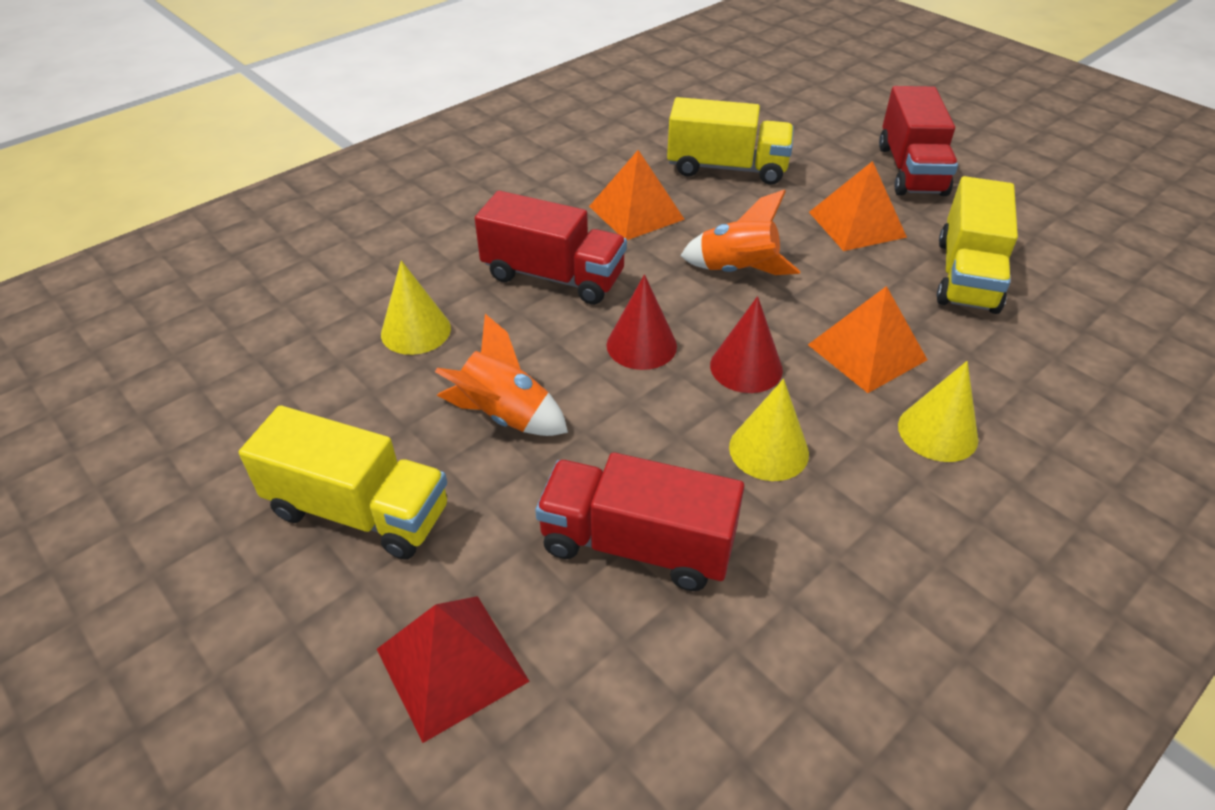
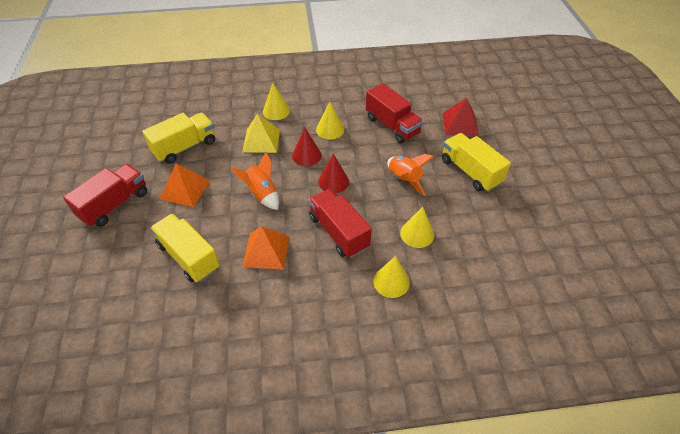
camera: 145 degrees left, 5 degrees up
(419, 254) = (391, 281): none -> yellow cone
(866, 352) = (261, 140): orange pyramid -> yellow pyramid

